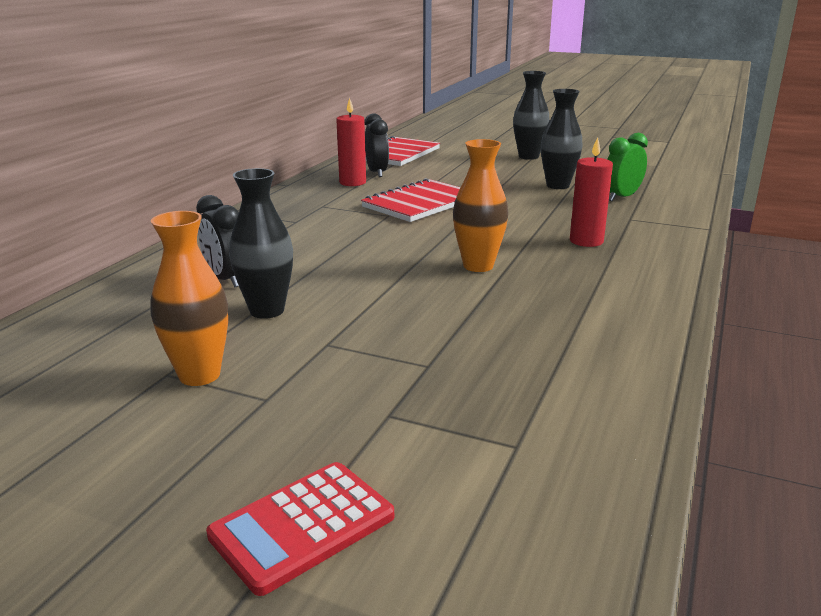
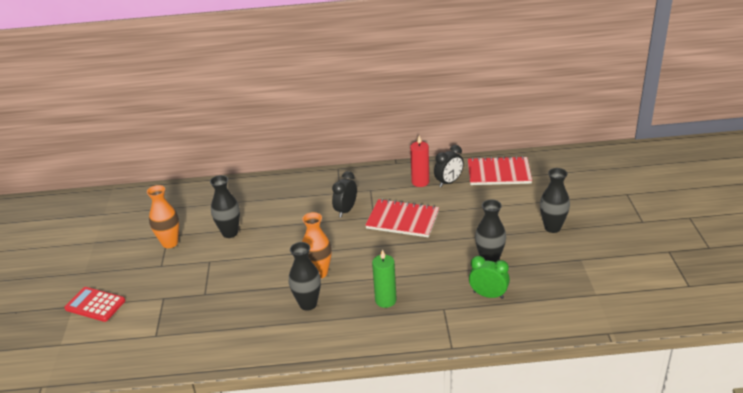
camera: 65 degrees right, 10 degrees up
(226, 279) = (254, 208): black clock -> black clock (346, 210)
(549, 286) = (308, 304): none -> black vase
(586, 241) = (385, 300): red candle -> green candle

